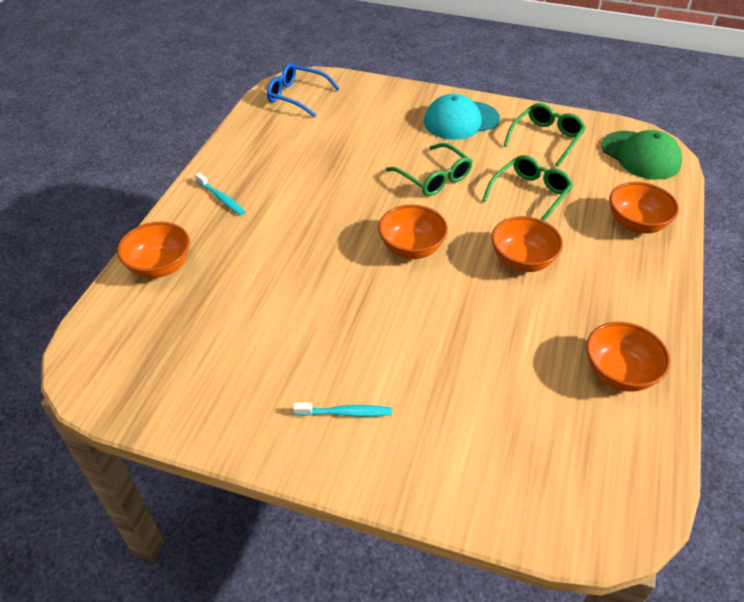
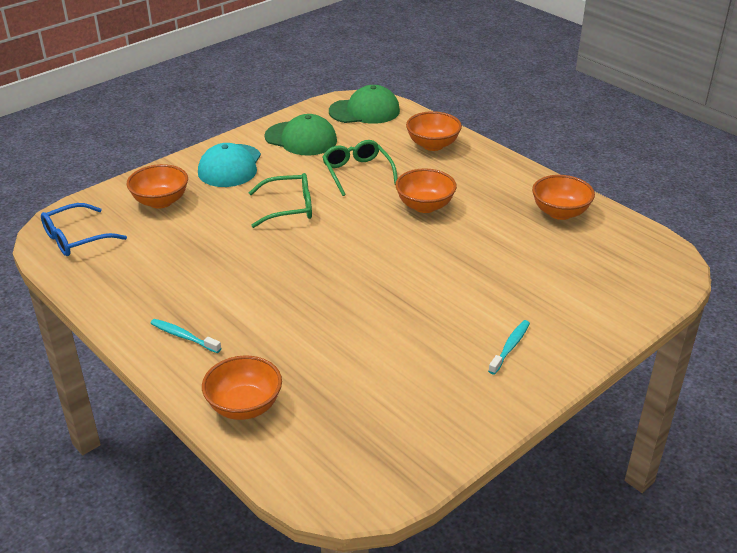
camera: 60 degrees left, 10 degrees down
(221, 198) = (183, 336): turquoise toothbrush -> turquoise toothbrush turned 135 degrees counterclockwise
(411, 248) = (362, 251): orange bowl -> orange bowl (160, 201)
(546, 139) = (301, 139): green glasses -> green cap

